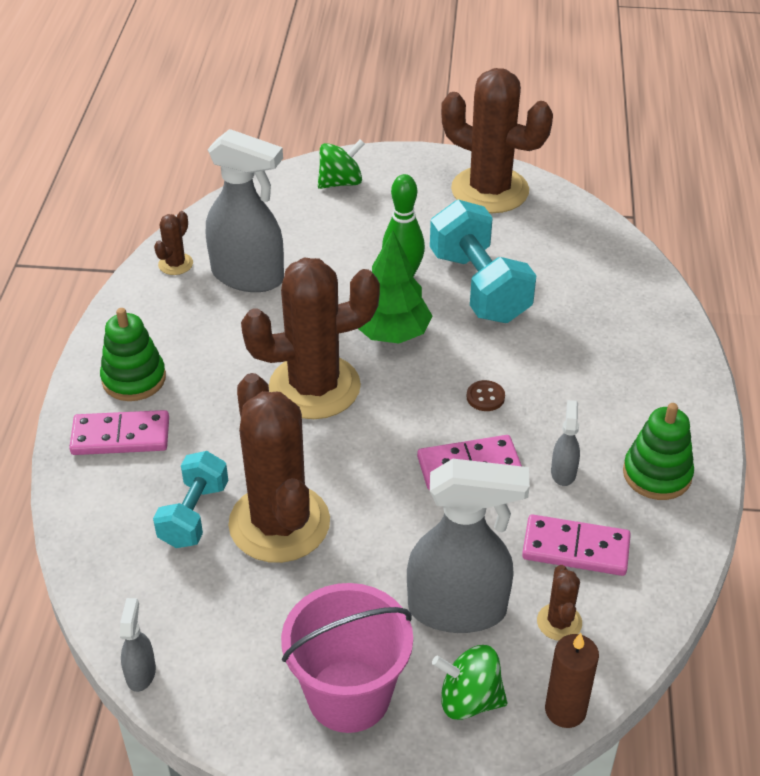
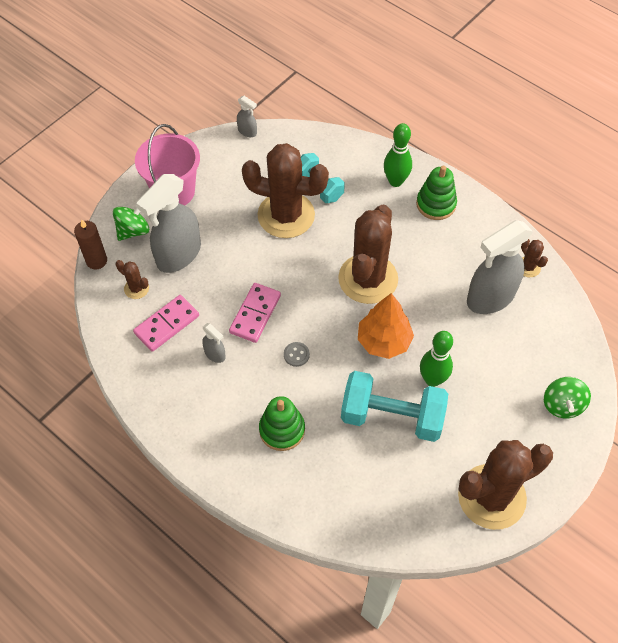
camera: 125 degrees right, 15 degrees up
(120, 436) = (395, 181): pink domino -> green bowling pin
(391, 333) = (384, 341): green tree -> orange tree
(485, 397) = (296, 355): brown button -> grey button
(657, 474) = (176, 398): green stacking toy -> green stacking toy (282, 430)

